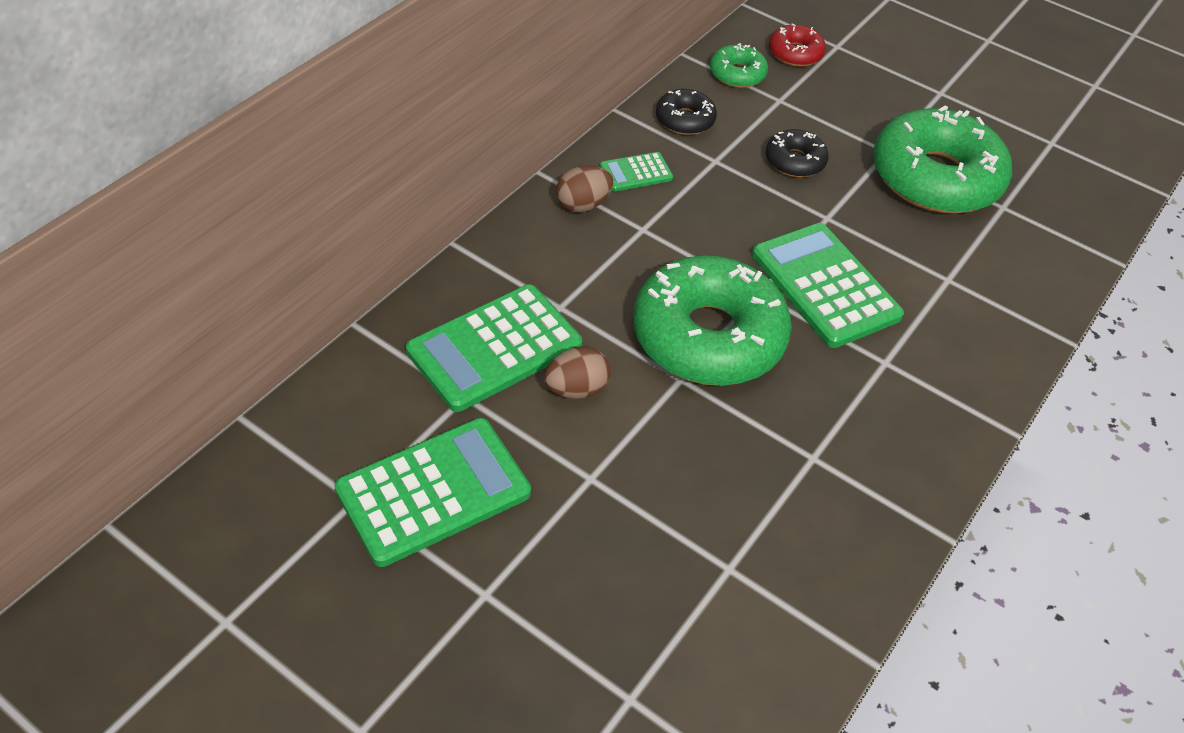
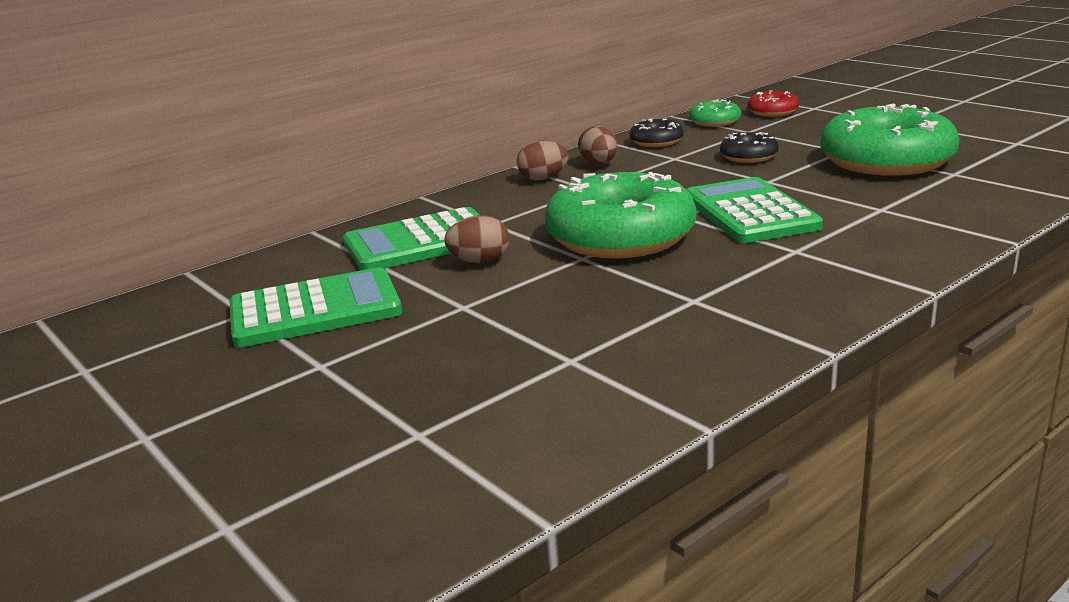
camera: 20 degrees right, 25 degrees down
(636, 172) = (599, 164): green calculator -> brown egg

